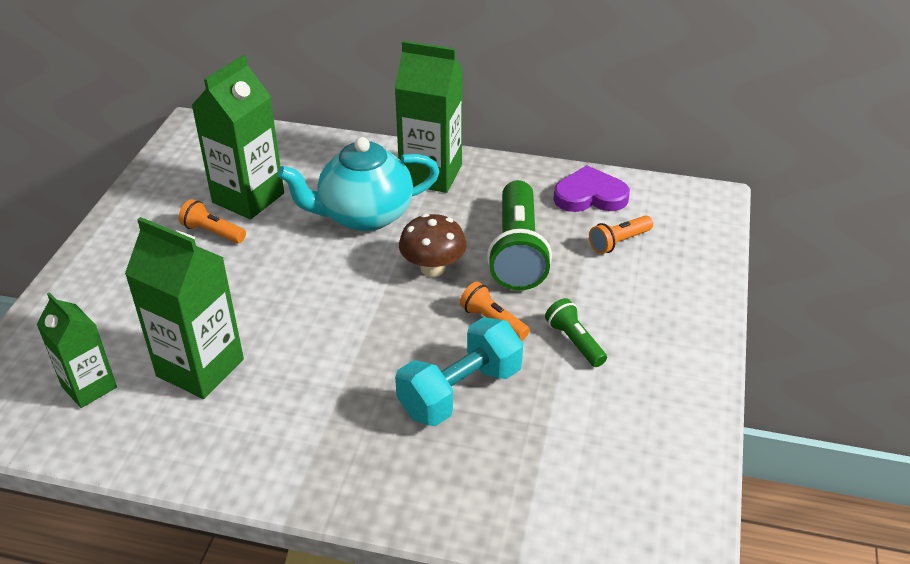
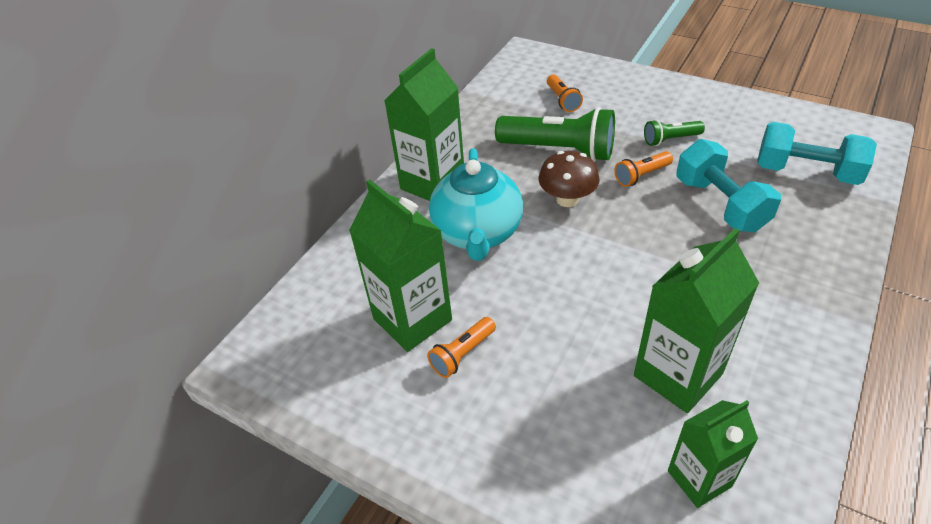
camera: 70 degrees left, 5 degrees up
(552, 476) = (806, 172): none -> turquoise dumbbell
(590, 195) = (500, 103): purple heart -> none

